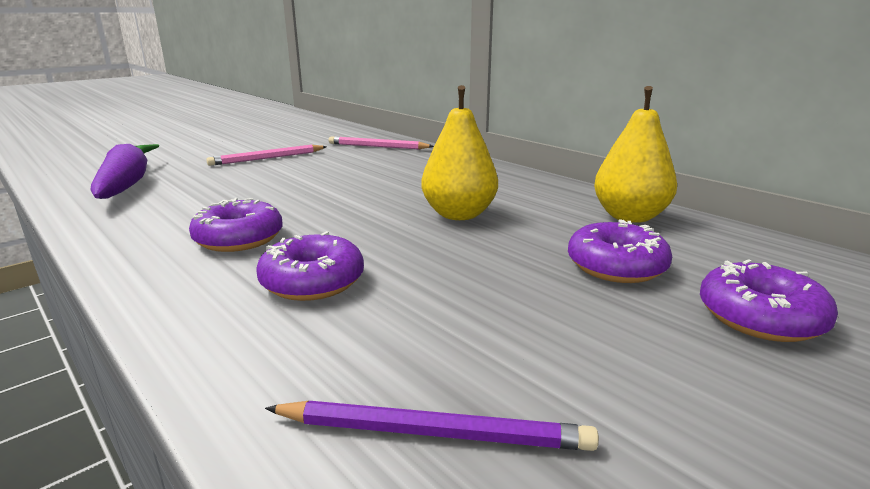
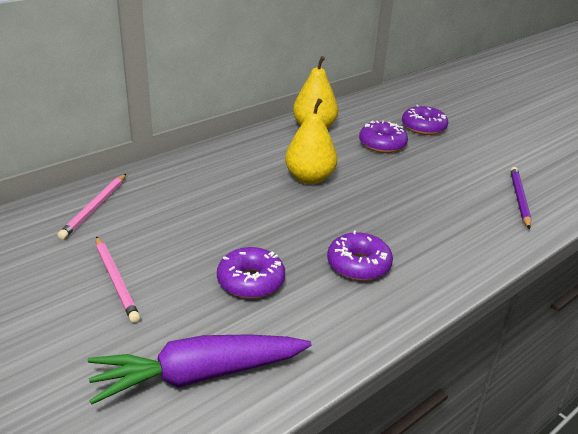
camera: 90 degrees left, 10 degrees up
(312, 282) = (417, 229): purple donut -> purple donut (251, 281)

